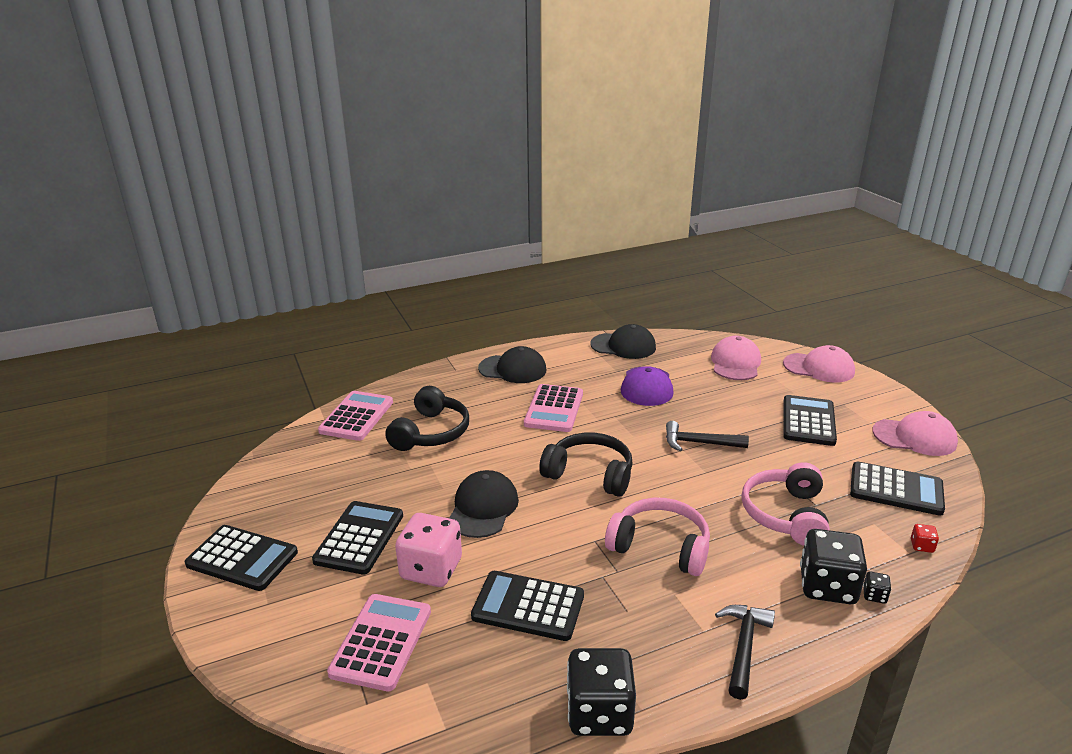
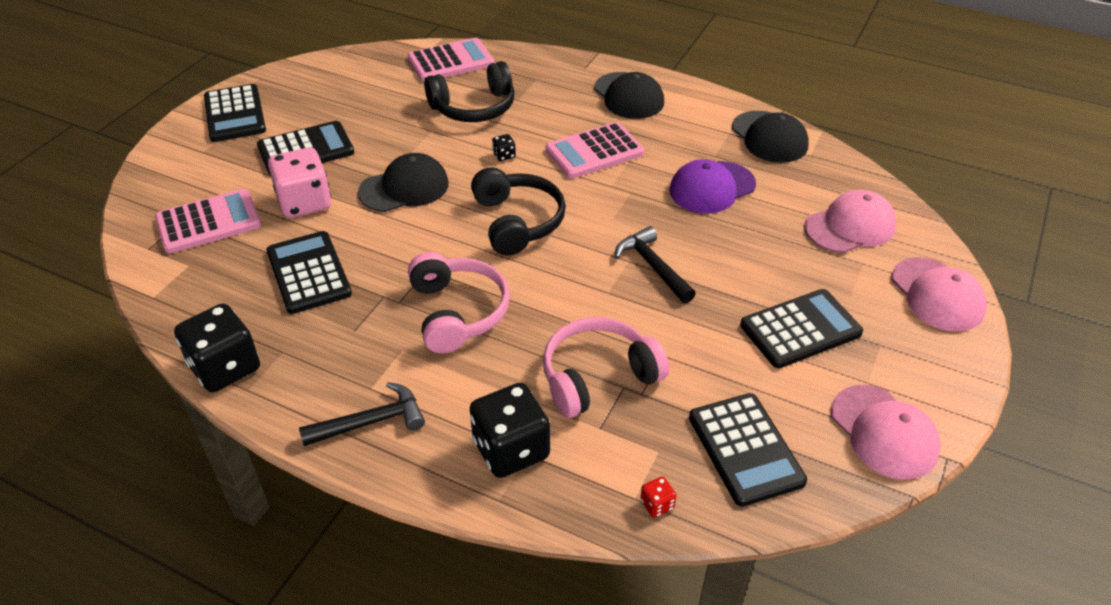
camera: 50 degrees right, 15 degrees up
(874, 595) = (530, 491): black dice -> black dice (504, 155)

